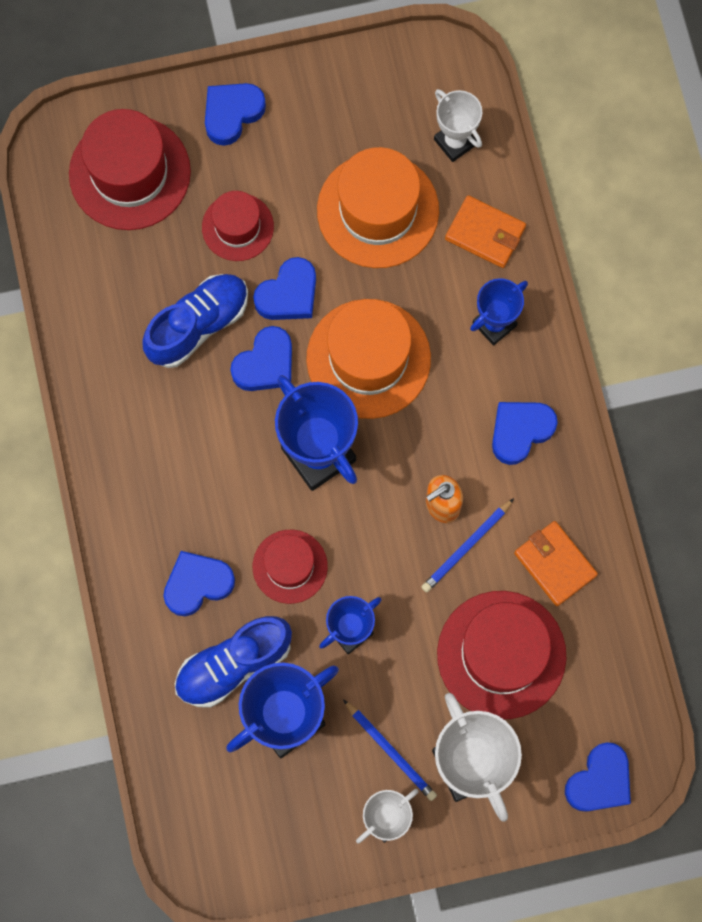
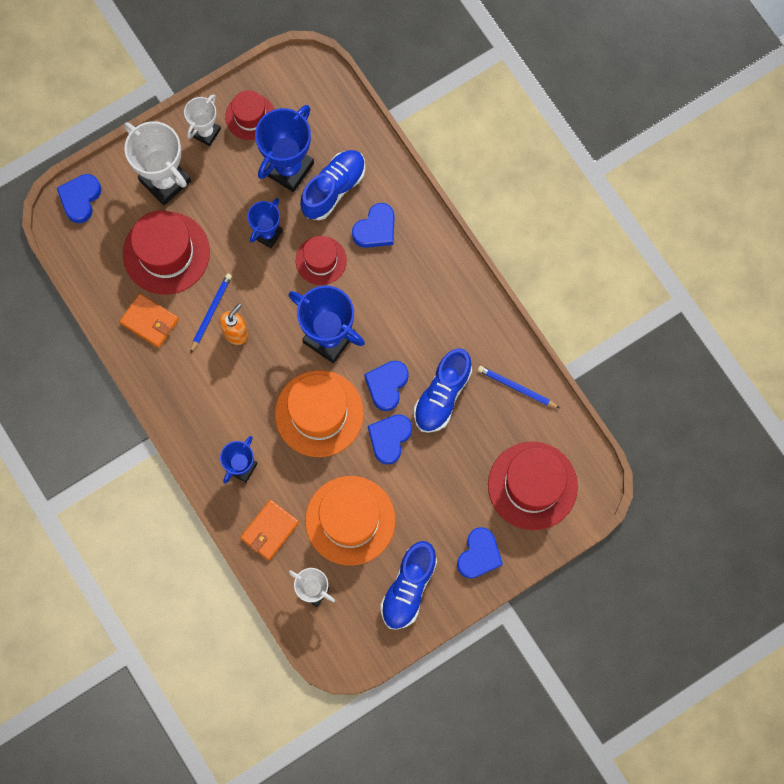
camera: 160 degrees right, 0 degrees up
(237, 227) = (442, 473): red hat -> red hat (250, 116)
(335, 105) = (408, 588): none -> blue shoe
(390, 751) = (217, 172): blue pencil -> blue pencil (517, 387)
(485, 233) = (269, 530): orange wallet -> orange wallet turned 60 degrees counterclockwise
(520, 431) = (200, 400): blue heart -> none

